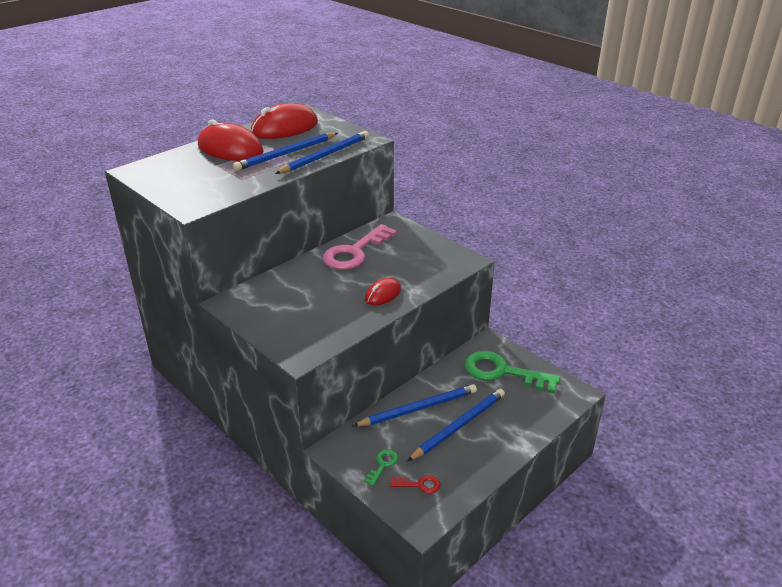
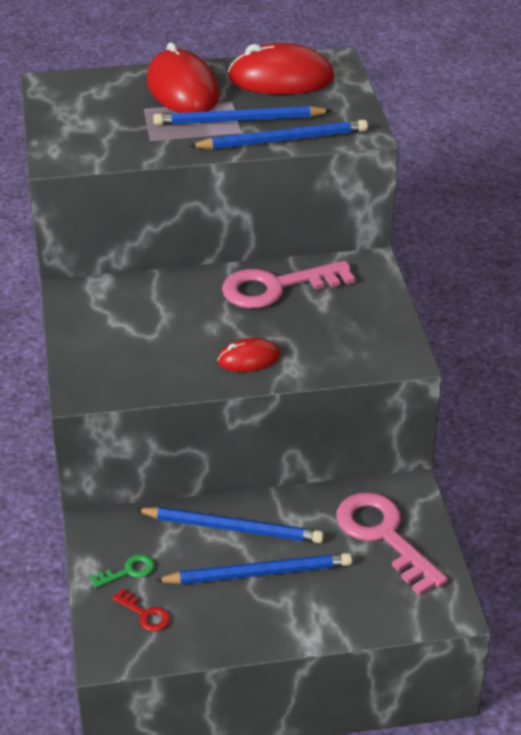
camera: 35 degrees right, 5 degrees up
(503, 372) = (384, 536): green key -> pink key

